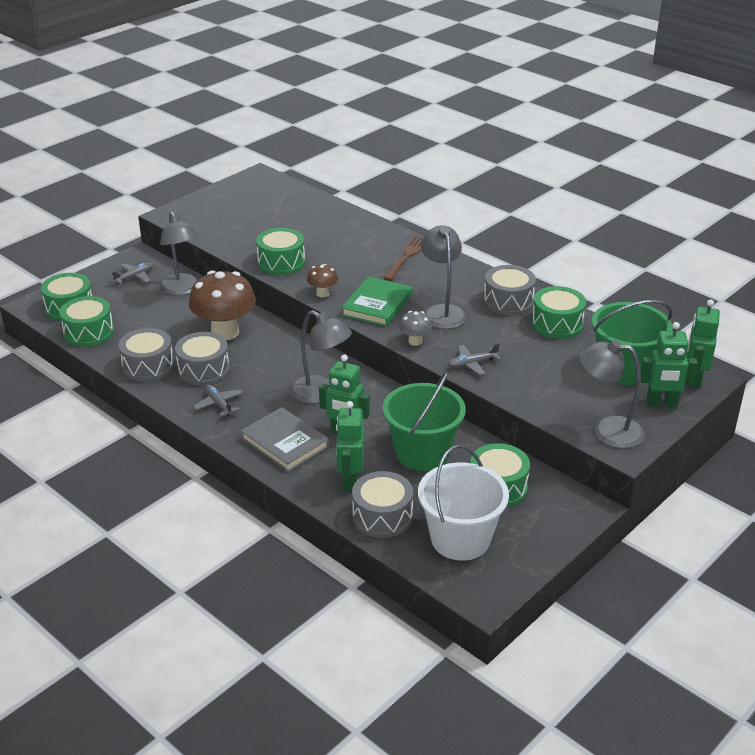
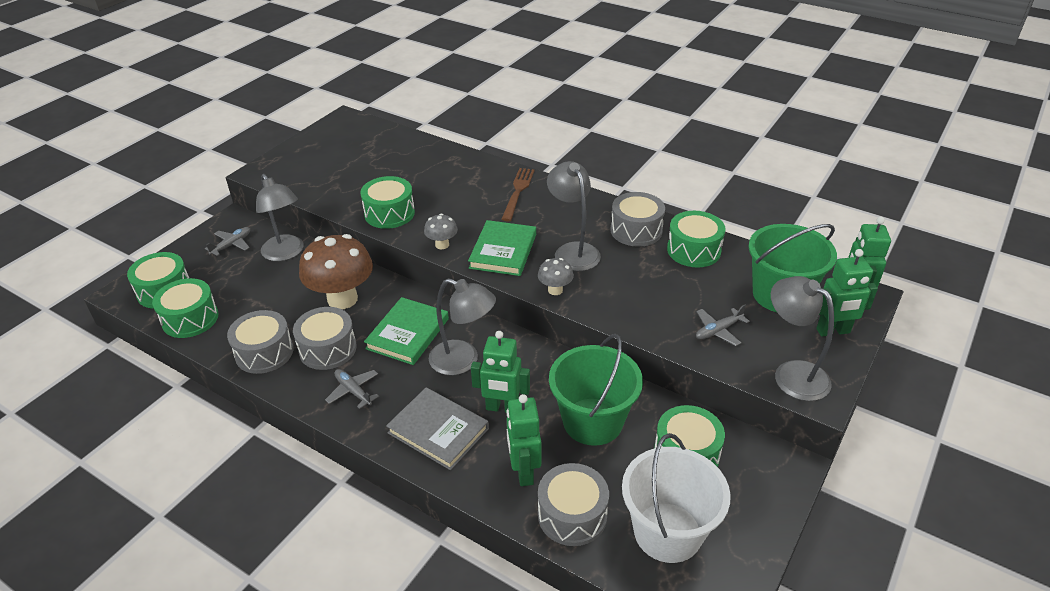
camera: 10 degrees left, 5 degrees up
(277, 366) = (408, 334): none -> green book
(322, 293) = (442, 245): brown mushroom -> grey mushroom
(472, 364) = (623, 310): grey plane -> grey plane (718, 331)
(607, 431) = (792, 374): grey lamp -> grey lamp turned 45 degrees clockwise

